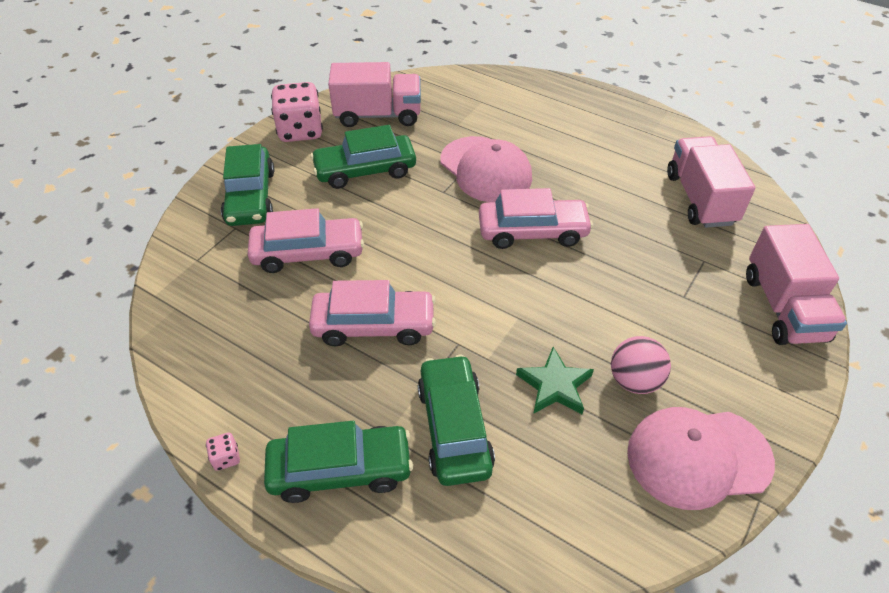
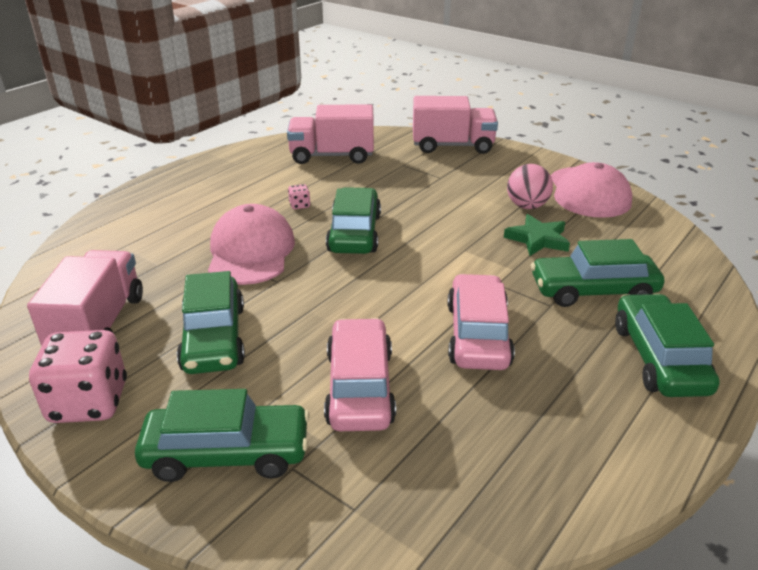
camera: 85 degrees left, 15 degrees down
(226, 458) = (676, 445): pink dice -> pink dice (299, 205)
(485, 170) = (251, 251): pink cap -> pink cap turned 60 degrees counterclockwise
(532, 232) = (354, 233): pink car -> green car

